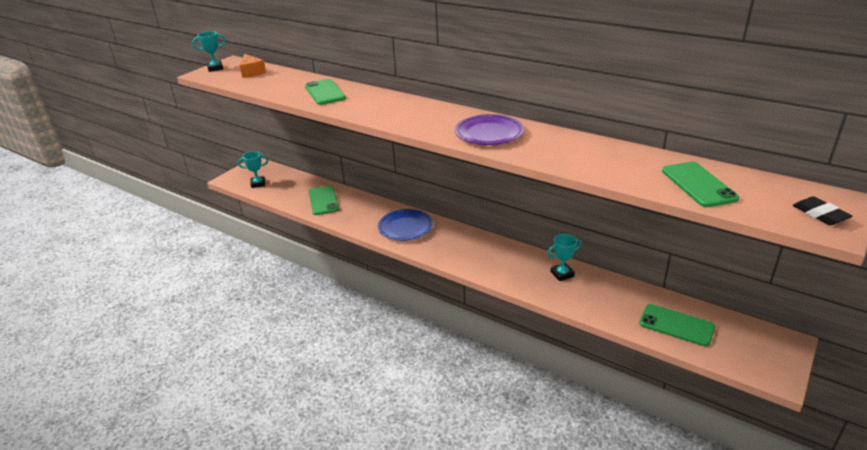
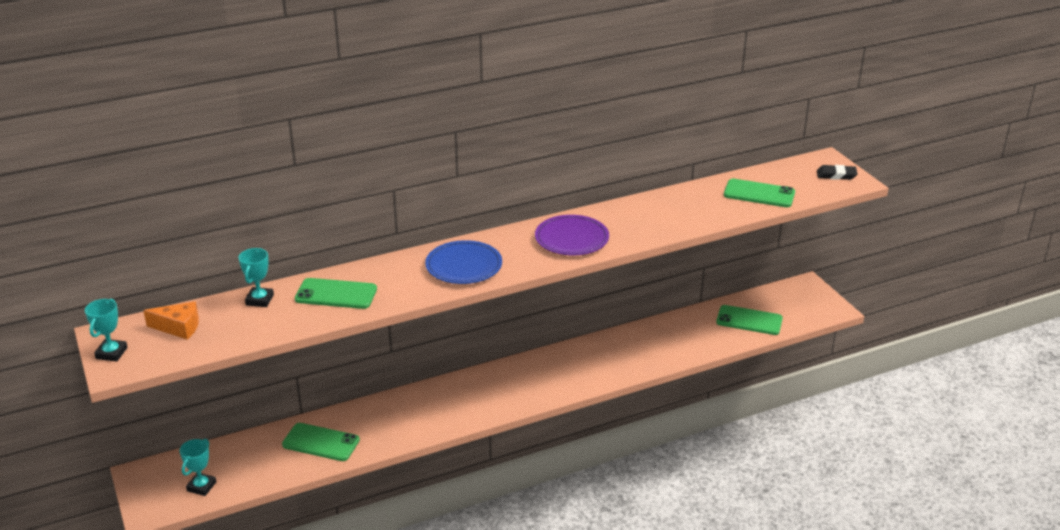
camera: 60 degrees left, 0 degrees up
(405, 227) = (454, 402): blue plate -> blue plate (464, 266)
(562, 274) = (634, 342): turquoise trophy -> turquoise trophy (259, 300)
(676, 325) = (749, 320): green phone -> green phone turned 45 degrees clockwise

